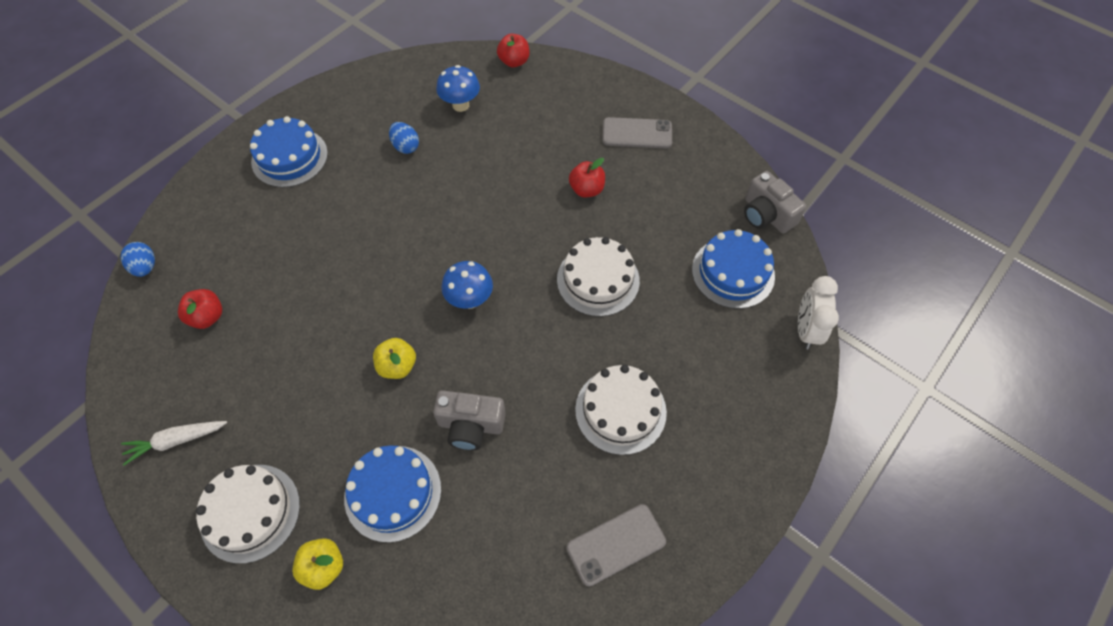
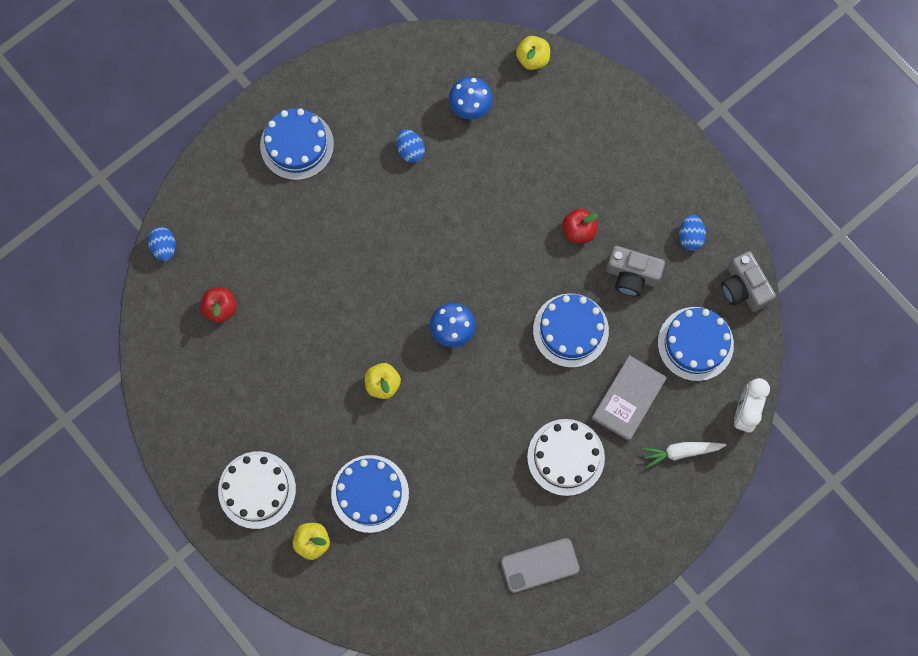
camera: 10 degrees right, 15 degrees up
(176, 441) = (197, 419): white carrot -> white carrot (681, 452)
(471, 425) = (439, 448): grey camera -> grey camera (632, 275)
(514, 61) = (532, 59): red apple -> yellow apple
(598, 280) = (570, 330): white cake -> blue cake
(637, 133) = (641, 172): grey phone -> none
(676, 337) = (628, 398): none -> grey book
(699, 179) = (690, 236): none -> blue egg

